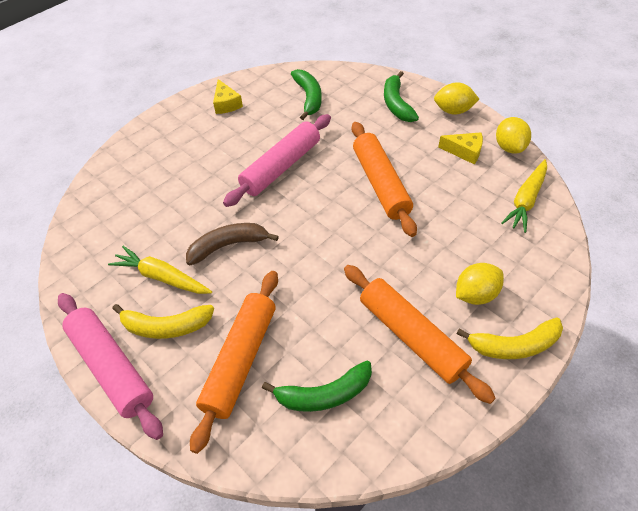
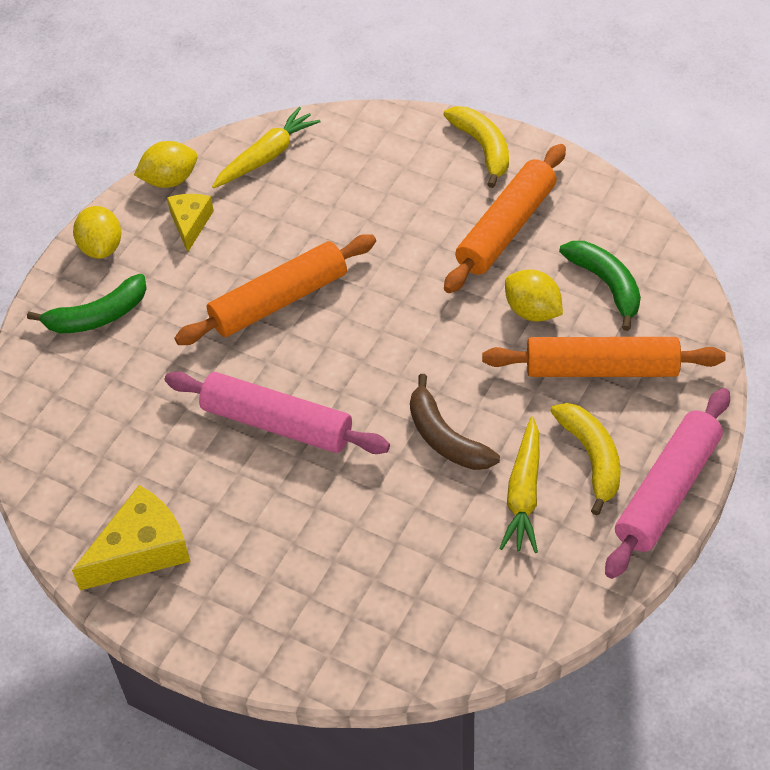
camera: 105 degrees left, 0 degrees up
(226, 104) = (141, 550): yellow cheese -> yellow cheese, size x1.61
(309, 98) = (102, 434): green banana -> none
(475, 294) = (429, 184): yellow lemon -> yellow lemon (532, 311)
(525, 200) = (267, 156): yellow carrot -> yellow carrot turned 60 degrees counterclockwise

